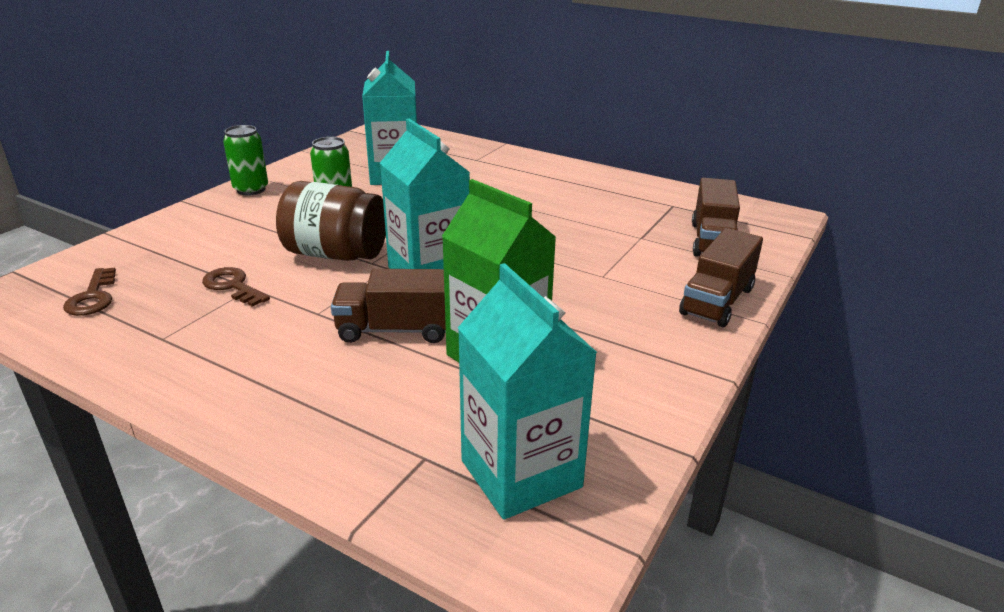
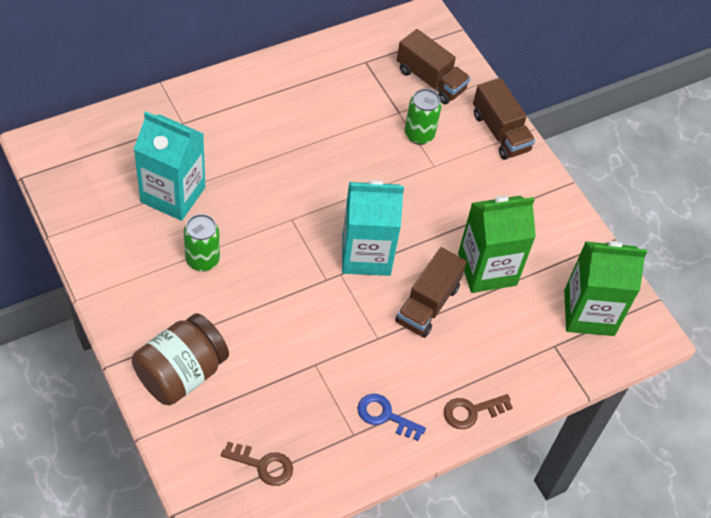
camera: 65 degrees left, 25 degrees up
(202, 350) = (385, 416): none -> blue key
(232, 286) = (305, 374): brown key -> brown key (471, 412)
(251, 190) = (123, 308): green can -> green can (419, 135)
(336, 254) = (298, 295): brown jar -> brown jar (181, 373)
(521, 474) = (589, 313): turquoise carton -> green carton

